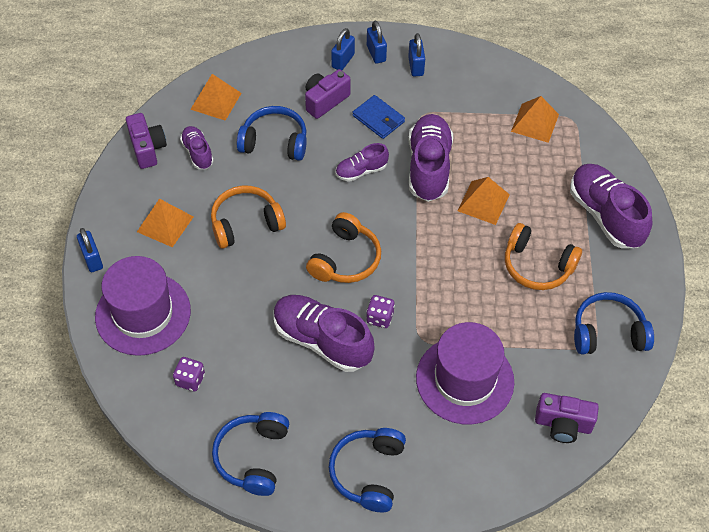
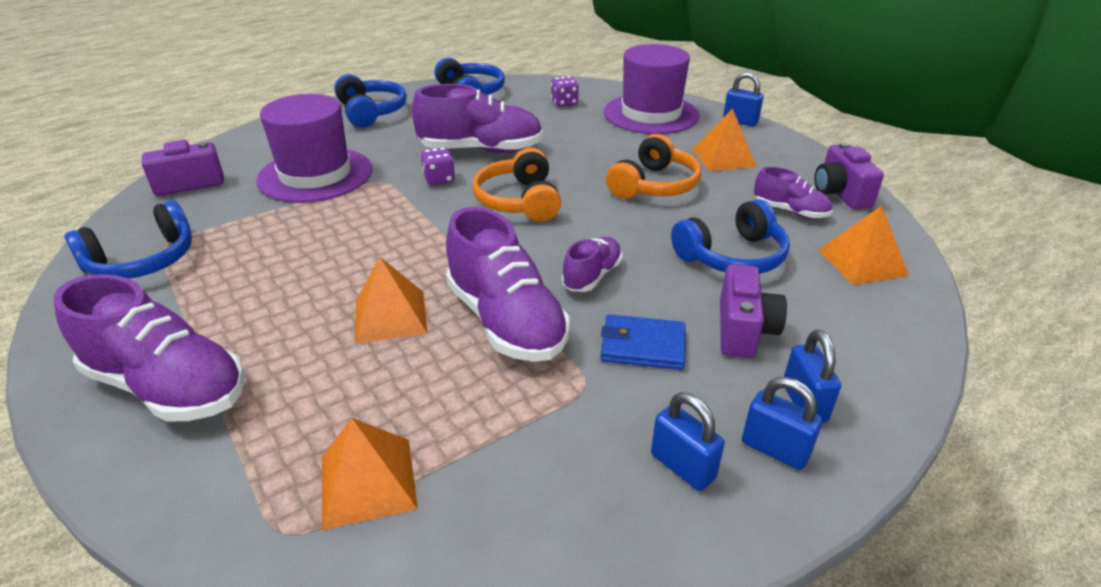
camera: 145 degrees right, 20 degrees down
(147, 148) = (840, 194): purple camera -> purple camera turned 45 degrees clockwise
(537, 266) = (270, 283): orange headphones -> none

